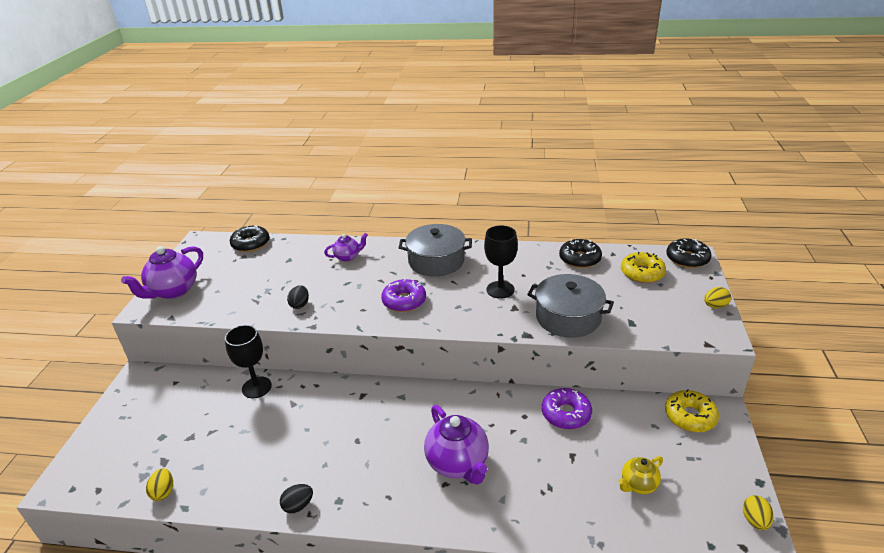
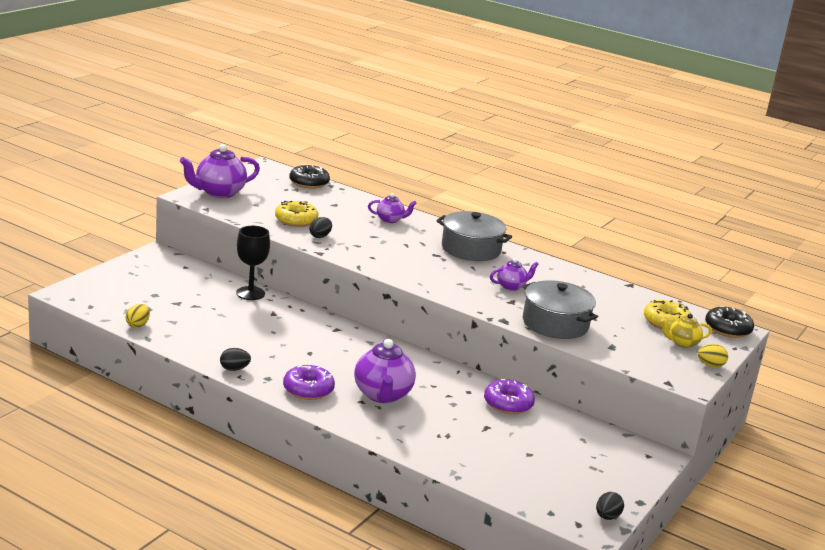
camera: 20 degrees right, 10 degrees down
(404, 301) = (414, 264): purple donut -> purple donut (308, 389)
(500, 290) = (511, 286): black goblet -> purple teapot
(580, 259) = (615, 293): black donut -> none
(638, 484) = (527, 462): yellow teapot -> yellow teapot (682, 343)
(690, 416) = (624, 447): yellow donut -> yellow donut (296, 220)
(755, 520) = (607, 517): yellow egg -> black egg

